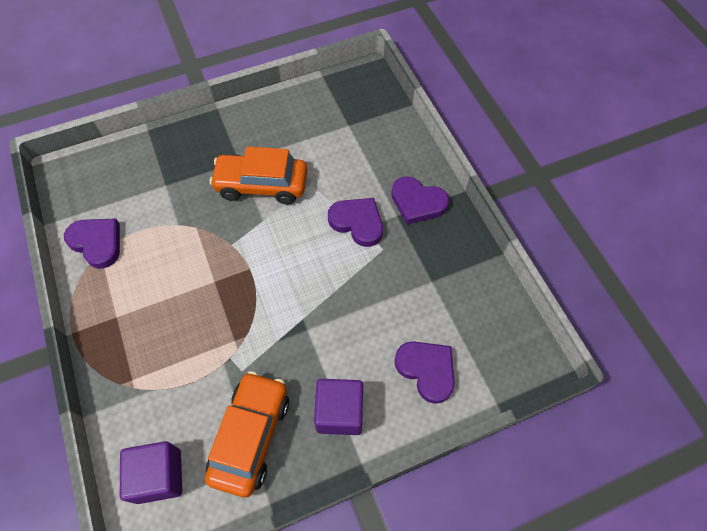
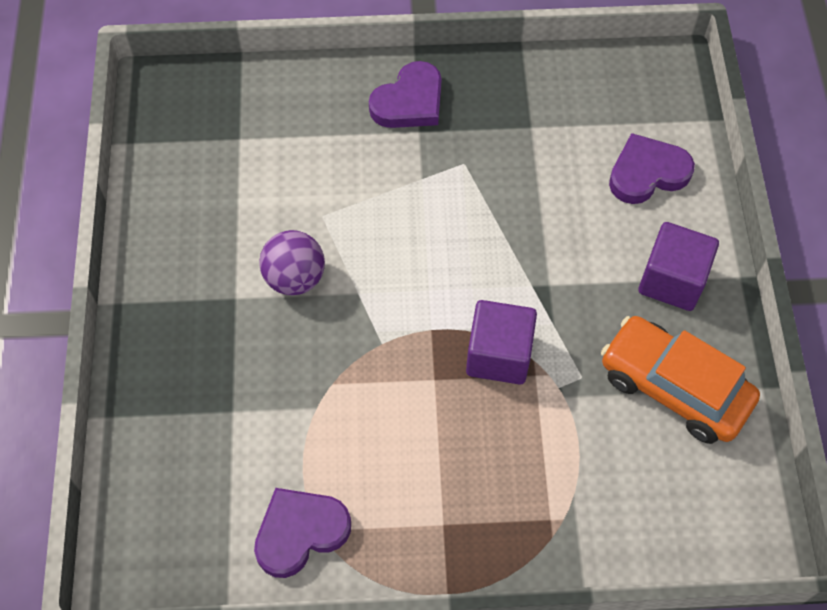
camera: 70 degrees left, 0 degrees up
(159, 476) = (695, 509): purple cube -> purple cube (499, 355)
(262, 185) = (295, 278): orange car -> purple ball
(357, 222) = (411, 179): purple heart -> none

